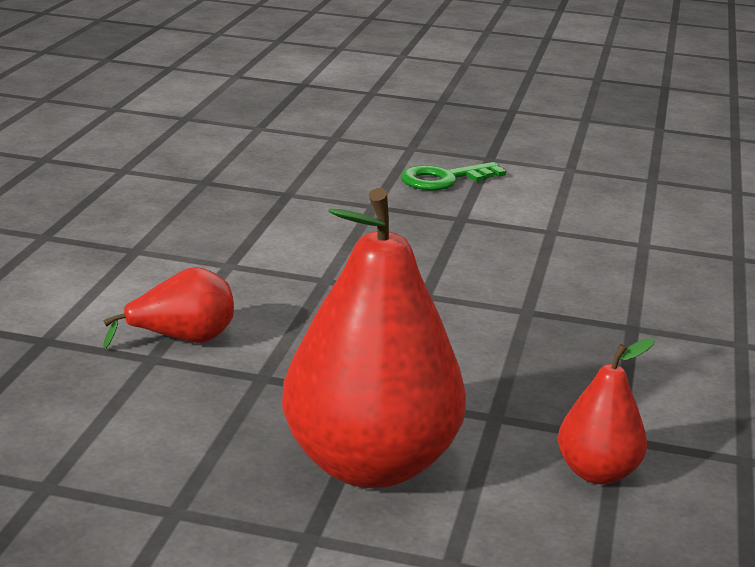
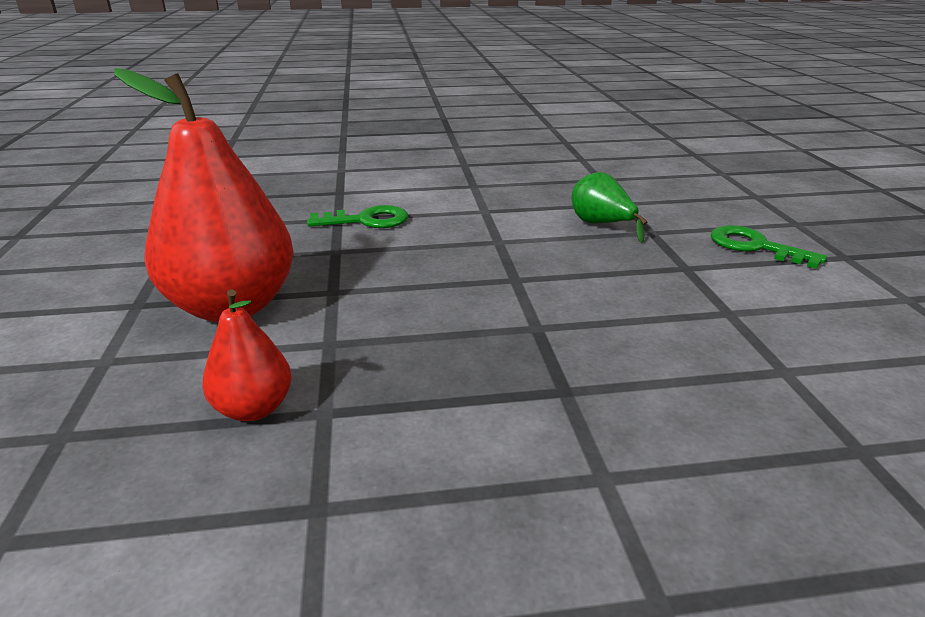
camera: 70 degrees right, 5 degrees up
(182, 340) = (366, 220): red pear -> green key
(334, 220) = (601, 225): none -> green pear

